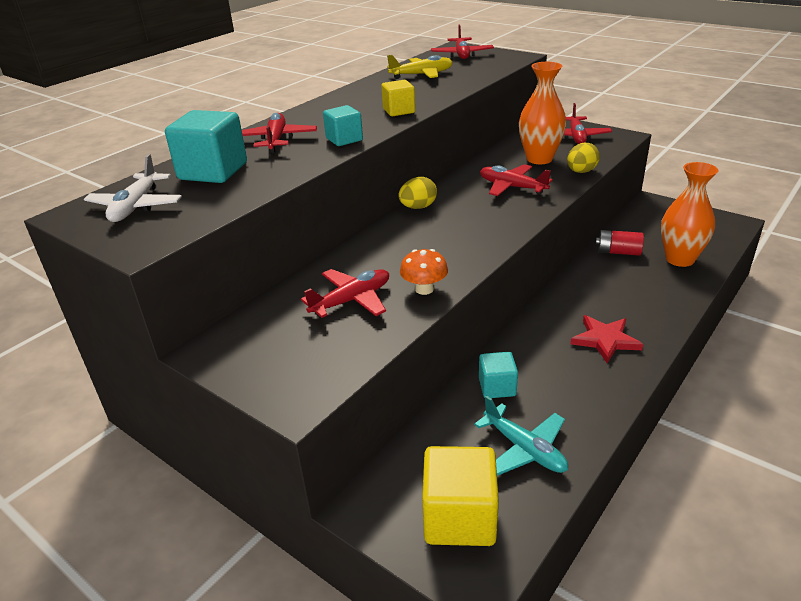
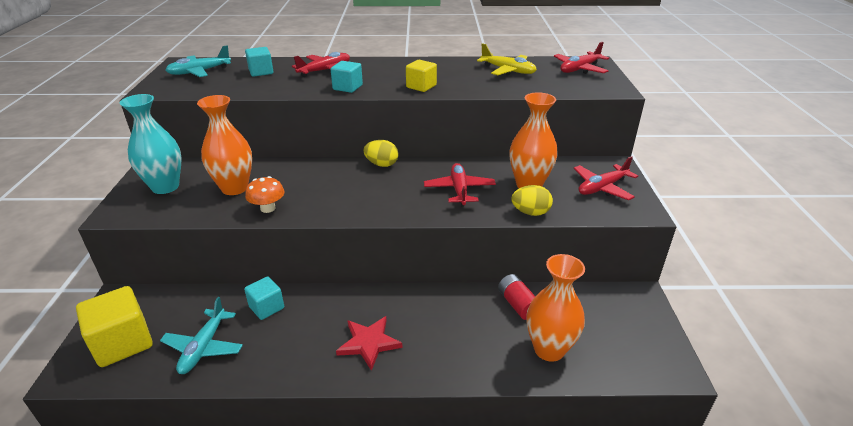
camera: 50 degrees right, 0 degrees up
(136, 206) = (199, 72): white plane -> turquoise plane
(213, 171) = (261, 72): turquoise cube -> turquoise cube, size x0.59
(280, 350) = (165, 187): none -> turquoise vase
(351, 300) = (234, 188): red plane -> orange vase

